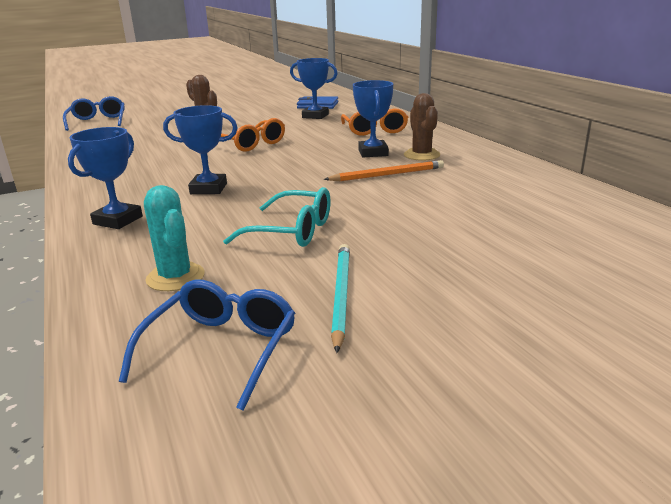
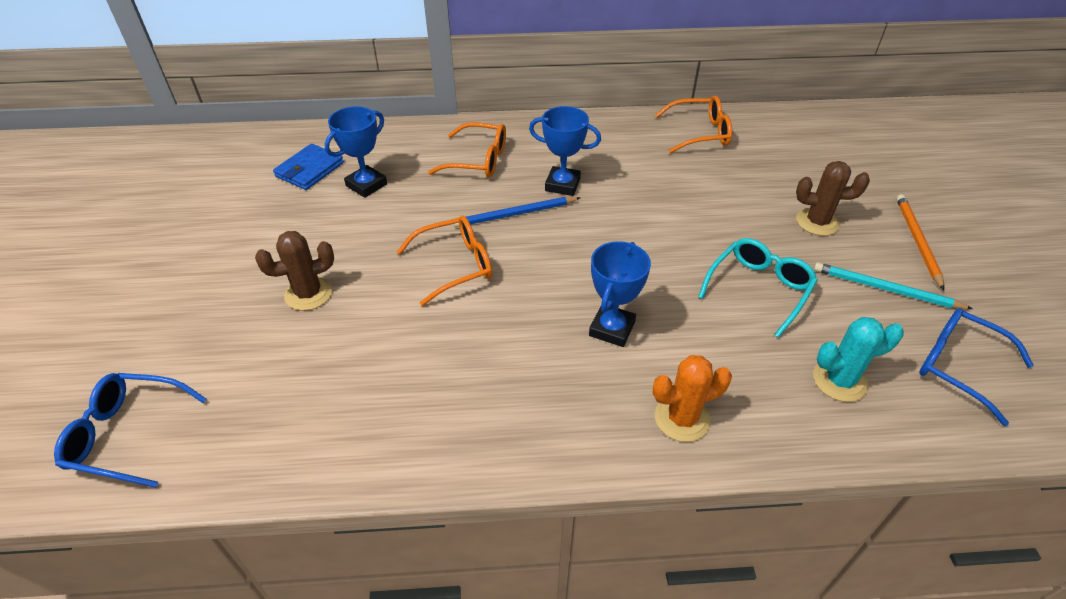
camera: 70 degrees left, 20 degrees up
(118, 220) = (682, 418): blue trophy -> orange cactus
(320, 147) = (515, 214): none -> blue pencil
(387, 175) = (638, 196): orange pencil -> orange pencil (917, 241)
(421, 155) = (592, 159): brown cactus -> brown cactus (817, 222)
(528, 182) = (699, 133): none -> orange glasses

